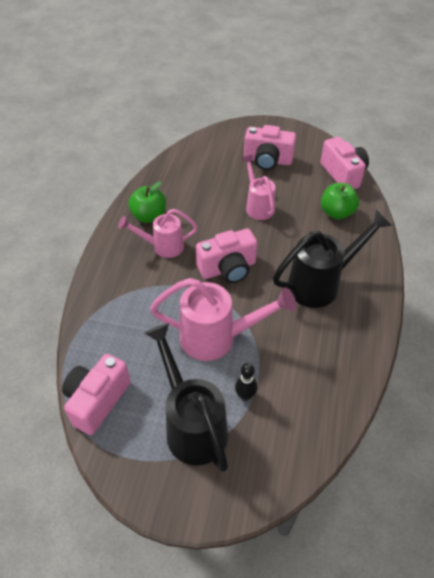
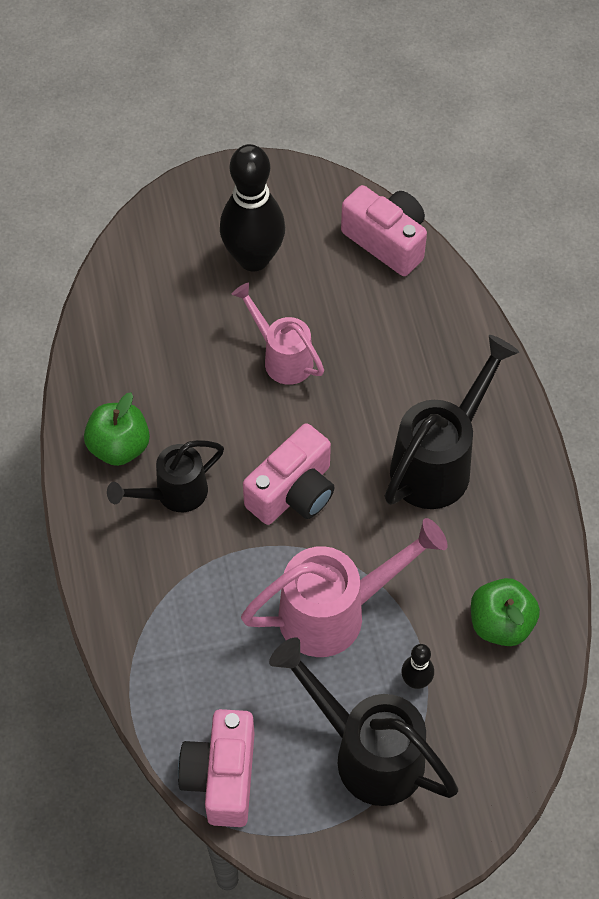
camera: 25 degrees left, 10 degrees up
(162, 247) = (173, 494): pink watering can -> black watering can
(267, 160) = (253, 258): pink camera -> black bowling pin
(336, 213) = (408, 322): green apple -> green apple (500, 623)

